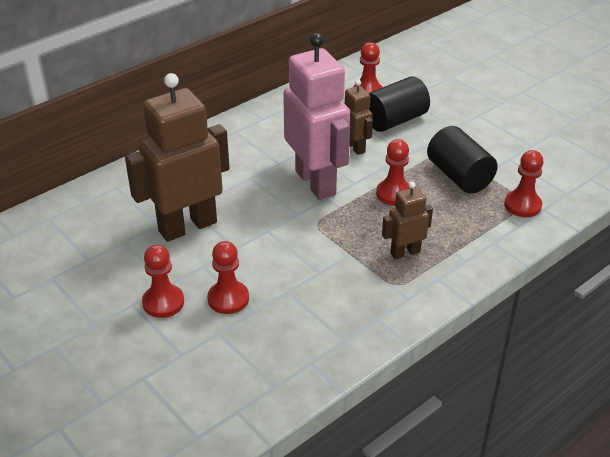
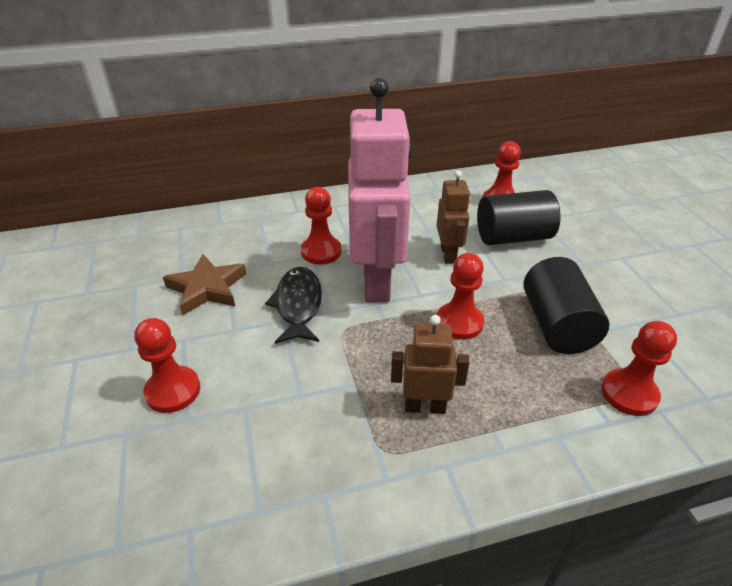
camera: 25 degrees right, 0 degrees up
(163, 302) = (105, 368): red pawn -> red pawn (321, 252)
(187, 226) = (207, 288): brown robot -> brown star
(270, 216) = (298, 305): none -> black fish

